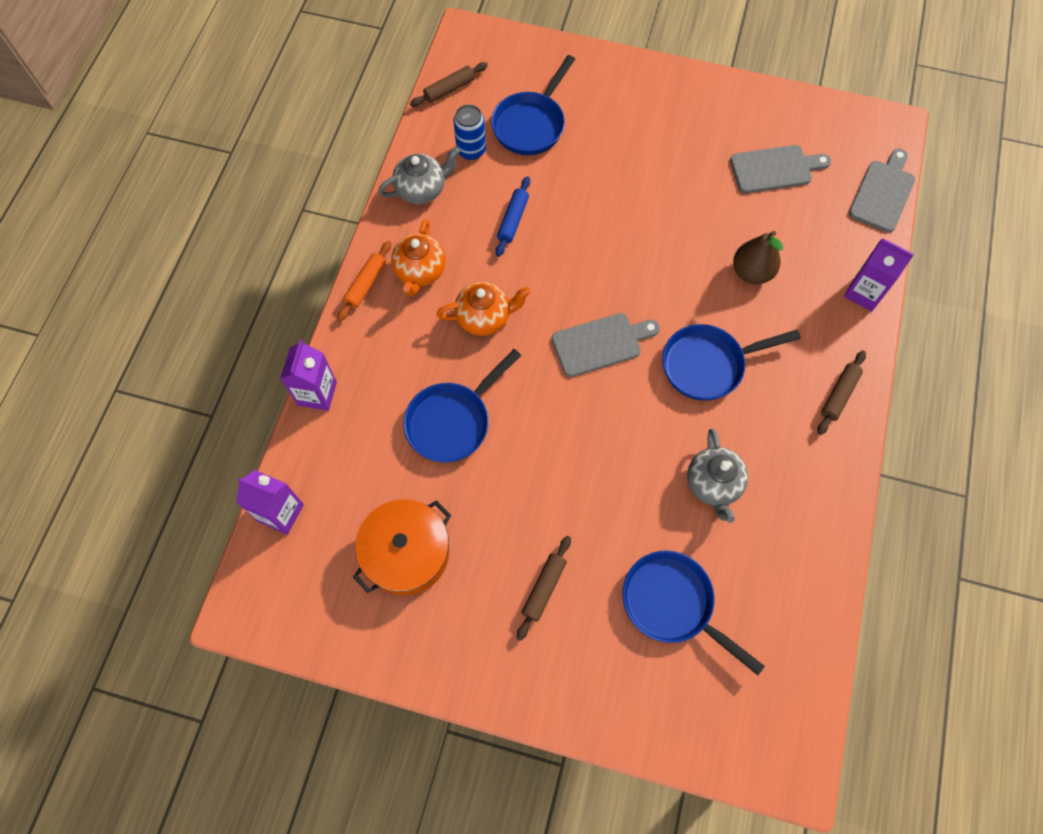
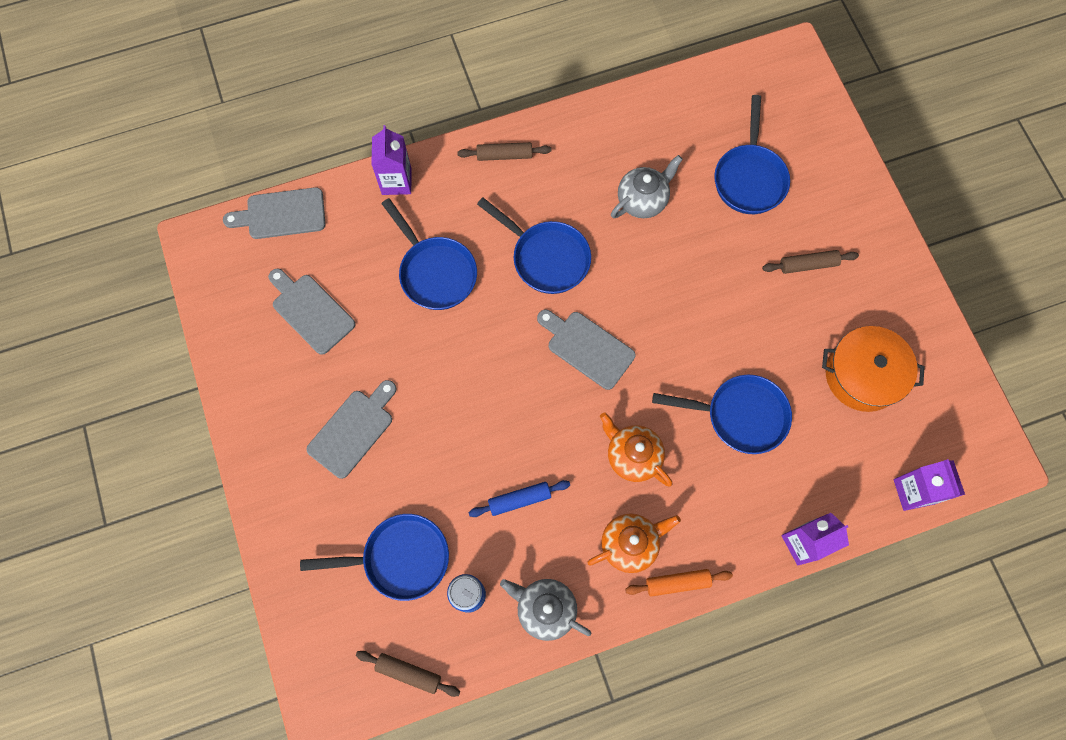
camera: 125 degrees left, 5 degrees up
(651, 146) = (353, 430): none -> grey cutting board
(751, 272) = (435, 272): brown pear -> blue pan

